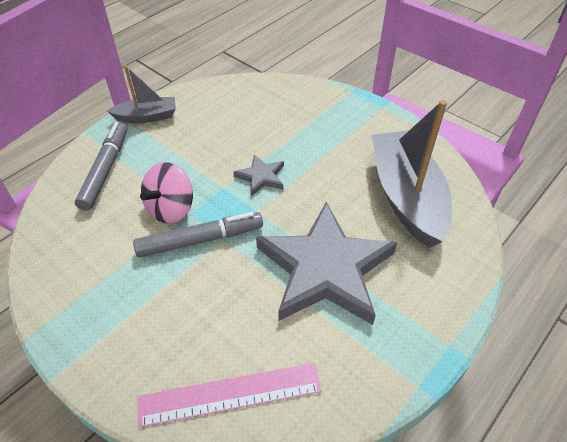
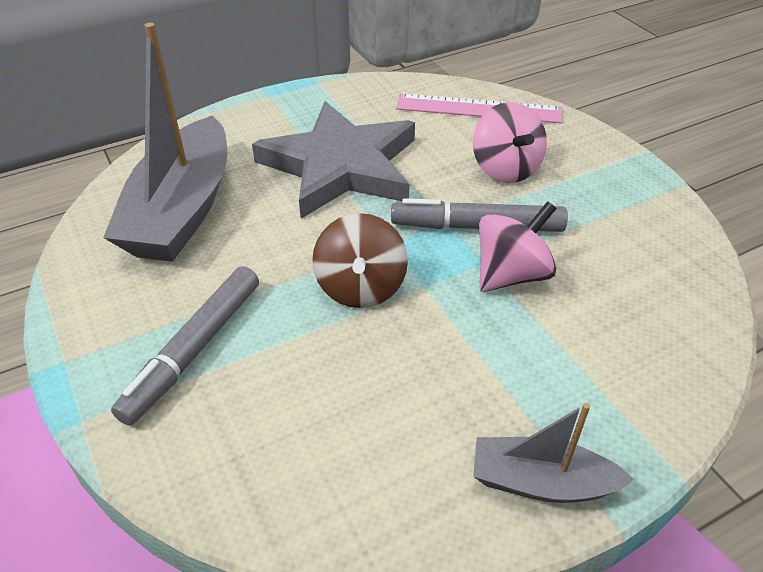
camera: 160 degrees left, 5 degrees down
(105, 169) = (621, 370): grey marker -> grey marker (194, 350)
(188, 308) = (505, 169): none -> pink spinning top
(261, 177) = (360, 287): grey star -> brown spinning top

